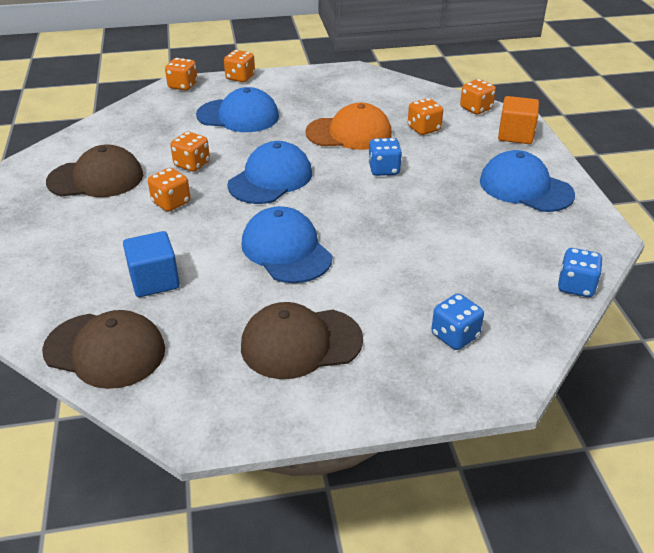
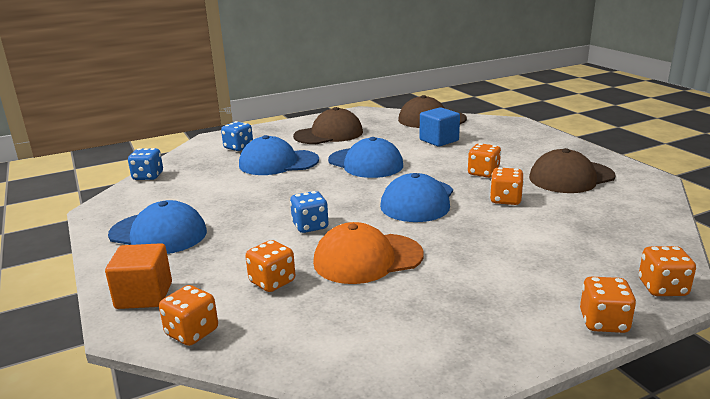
camera: 165 degrees right, 15 degrees down
(238, 116) = (524, 256): blue cap -> blue cap (278, 163)

